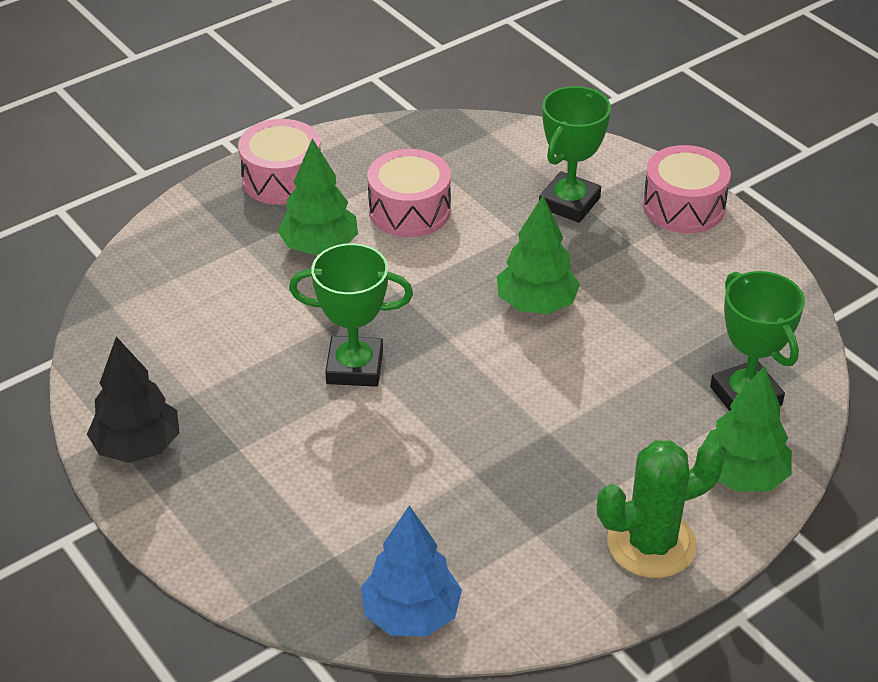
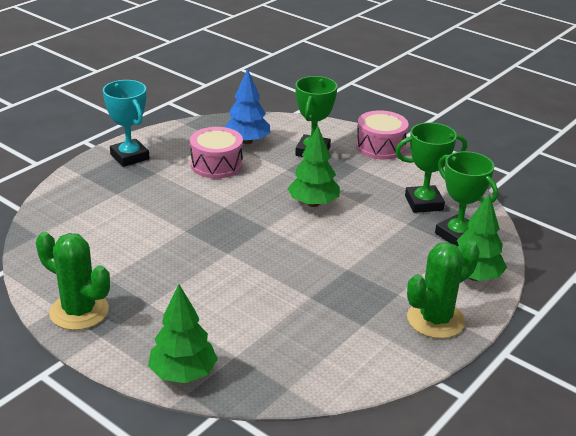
camera: 15 degrees left, 10 degrees down
(137, 446) = (79, 311): black tree -> green cactus
(282, 179) = (129, 157): pink drum -> turquoise trophy
(319, 246) = (166, 189): green tree -> green tree (183, 373)
(354, 367) = (211, 249): green trophy -> green trophy (424, 203)
(411, 614) = (299, 382): blue tree -> blue tree (247, 141)

